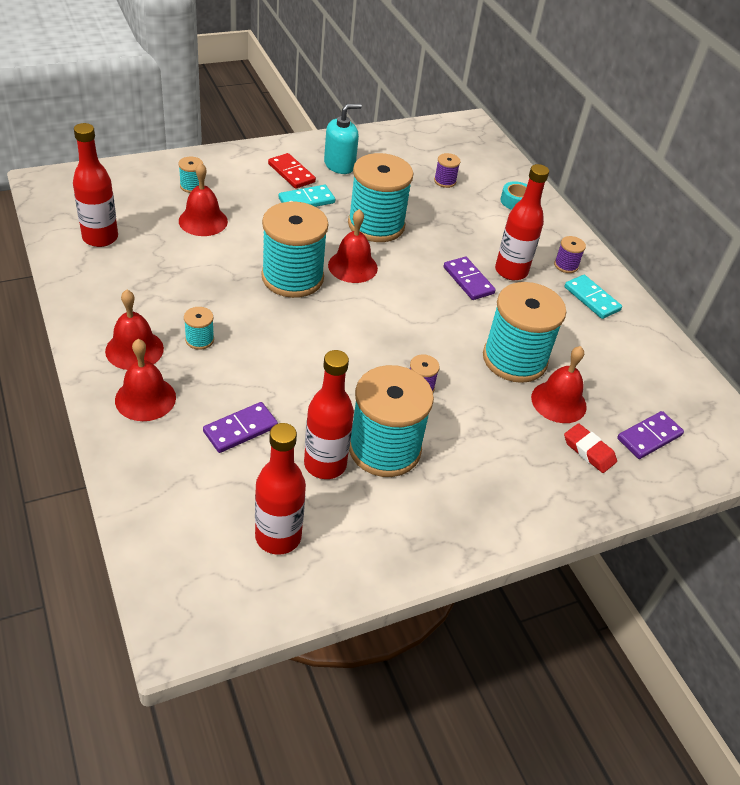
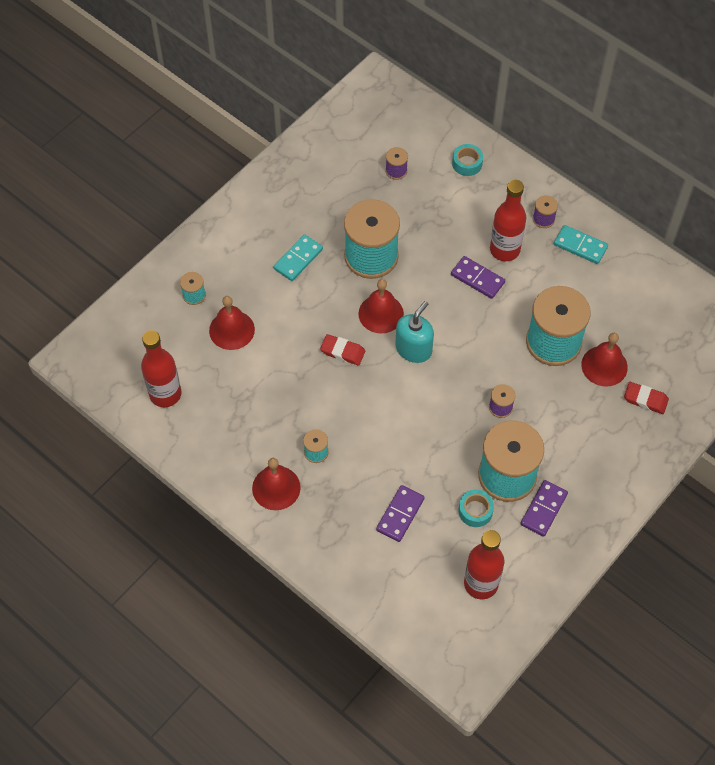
camera: 20 degrees left, 15 degrees up
(145, 398) = (316, 525): red bell -> none
(291, 173) = (264, 233): red domino -> none
(292, 277) = (342, 351): turquoise spool -> red eraser
(325, 464) = (475, 511): red bottle -> turquoise tape
(339, 165) = (297, 199): turquoise soap dispenser -> turquoise soap dispenser (413, 349)
(649, 437) = (680, 363): purple domino -> purple domino (543, 509)

